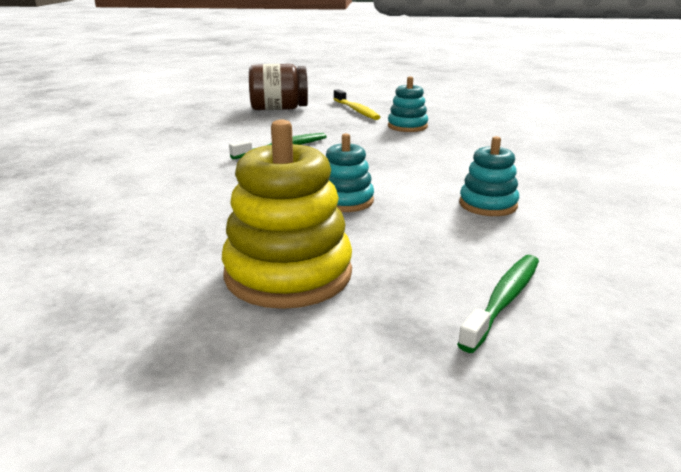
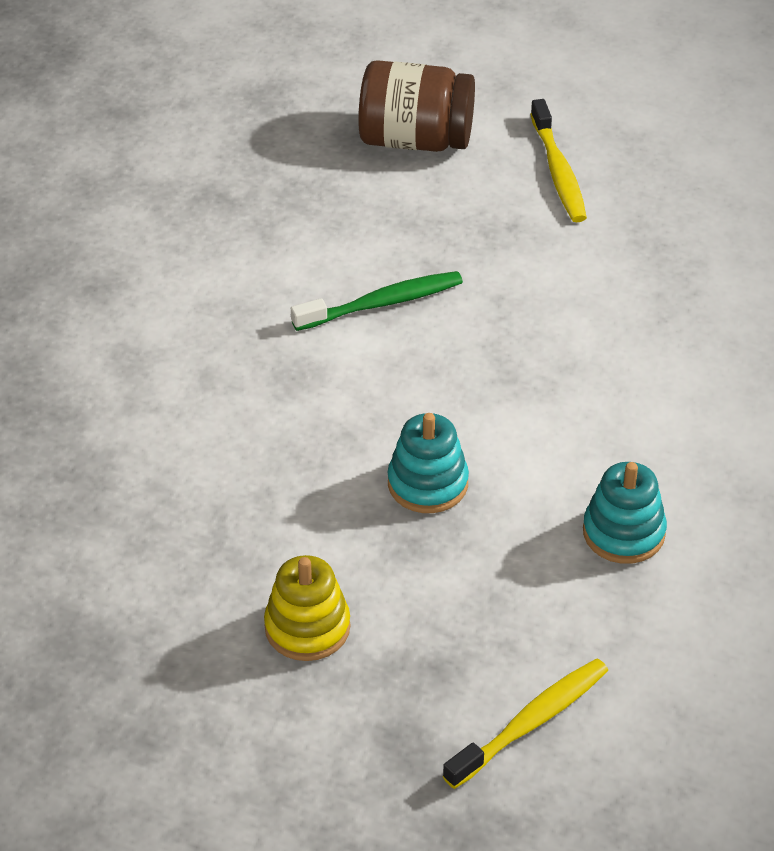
camera: 15 degrees right, 20 degrees up
(288, 274) = (307, 627): yellow stacking toy -> yellow stacking toy, size x0.57
(407, 126) = (624, 257): turquoise stacking toy -> none
(503, 300) = (531, 723): green toothbrush -> yellow toothbrush

